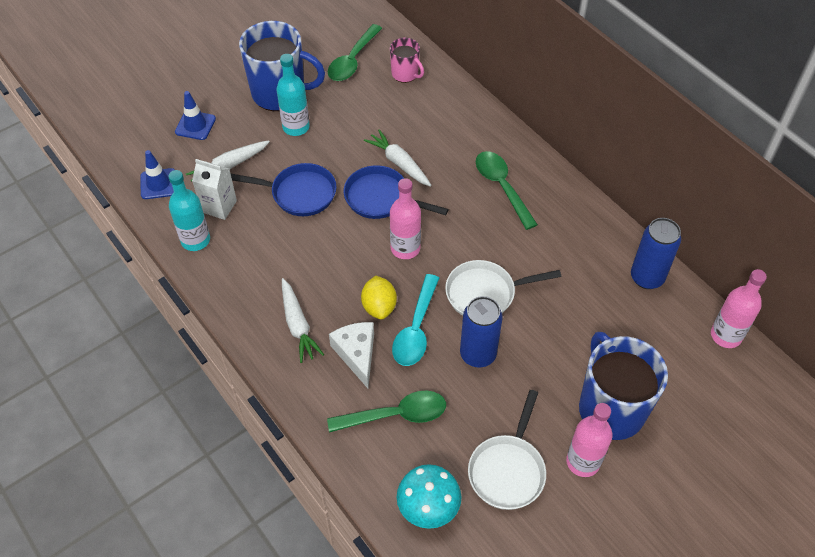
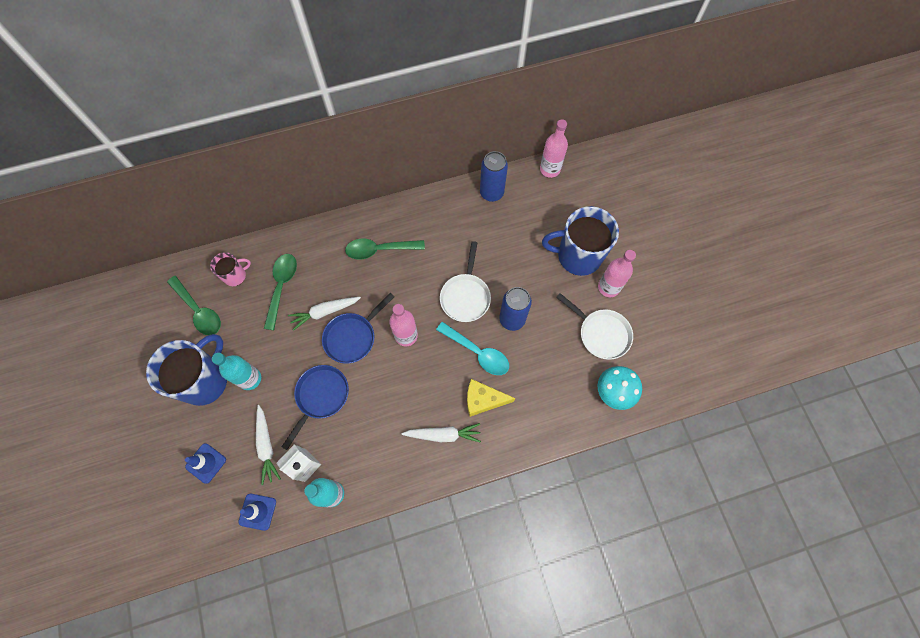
camera: 70 degrees left, 15 degrees up
(357, 354) = (483, 400): white cheese -> yellow cheese
(379, 307) = (449, 371): yellow lemon -> none
(396, 415) = (540, 389): green spoon -> green spoon (281, 287)

